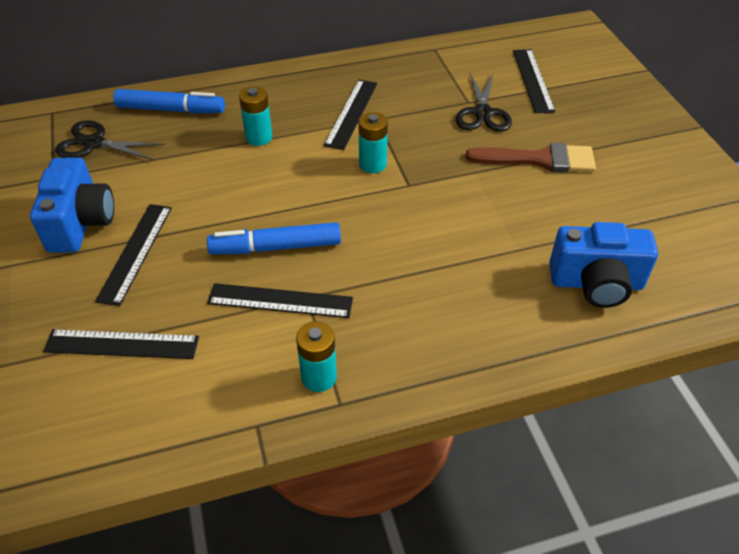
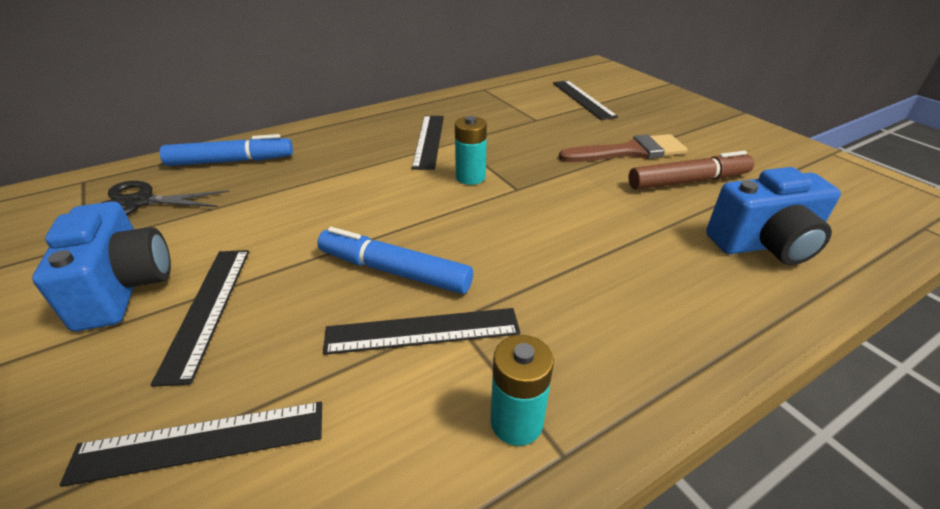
camera: 15 degrees left, 10 degrees down
(259, 137) = (338, 171): turquoise battery -> none
(276, 247) = (394, 271): blue marker -> blue marker turned 45 degrees clockwise
(482, 113) = (554, 125): black scissors -> none
(574, 205) = (688, 181): none -> brown marker

